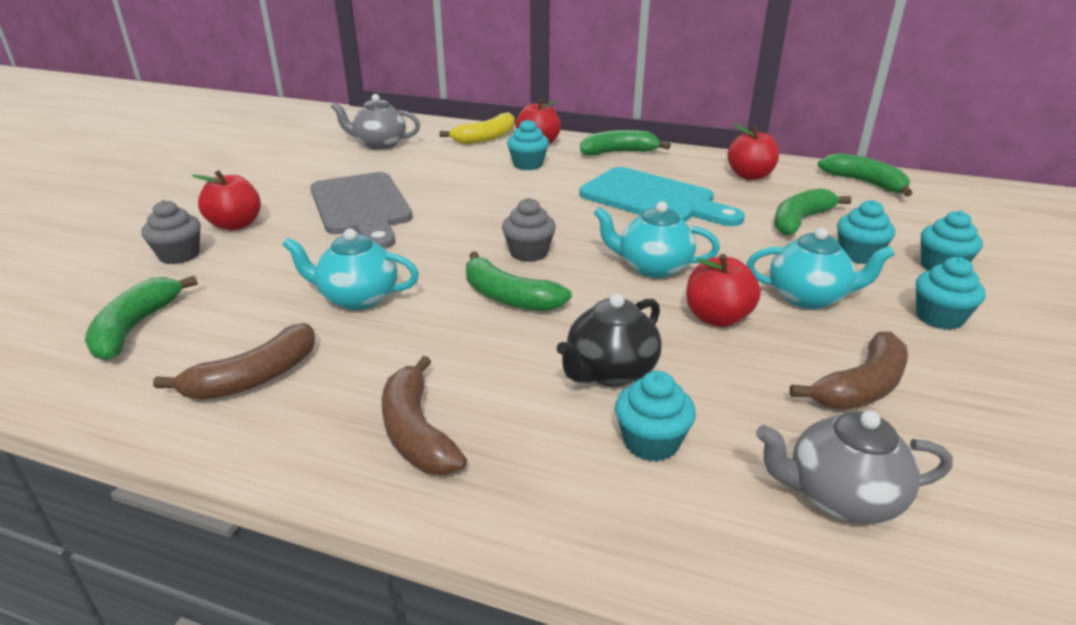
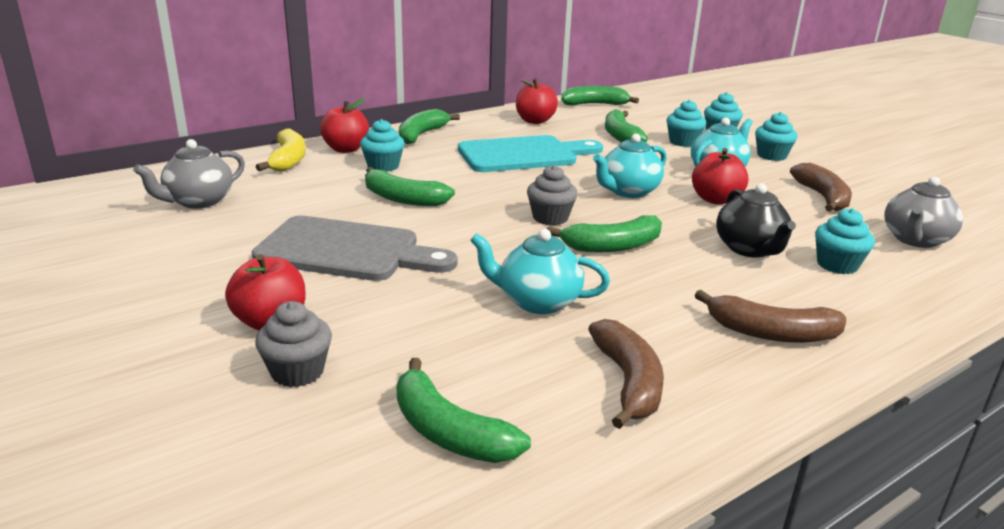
camera: 55 degrees left, 5 degrees down
(357, 298) = (537, 301): turquoise teapot -> turquoise teapot turned 60 degrees clockwise
(477, 191) = (402, 198): none -> green banana

